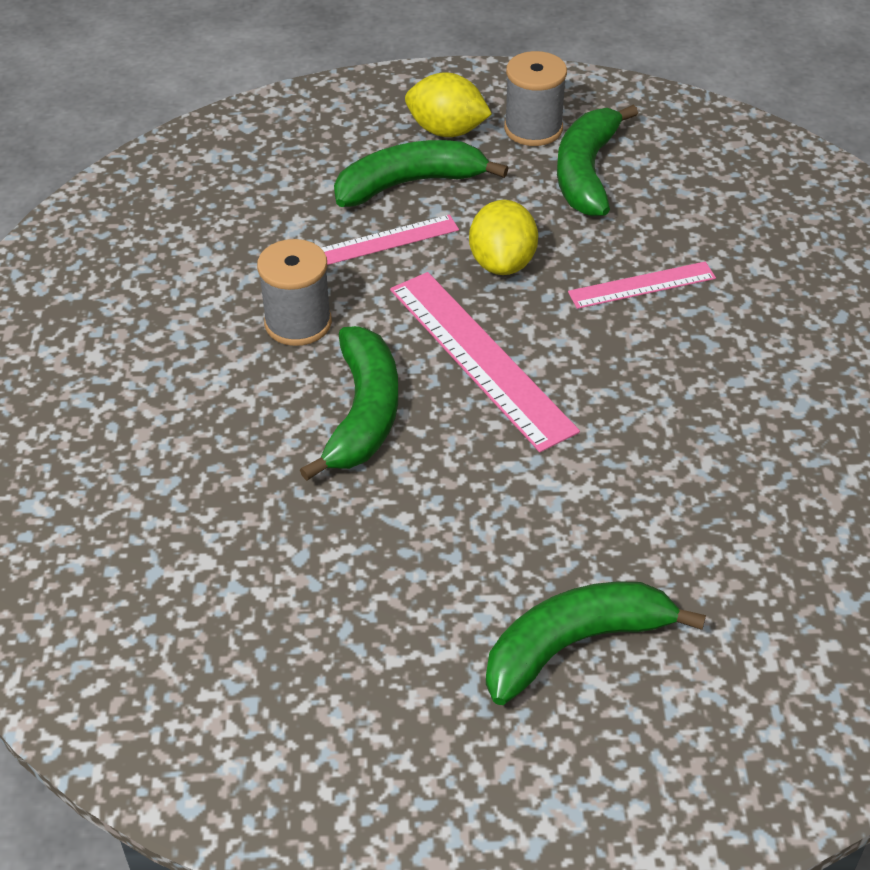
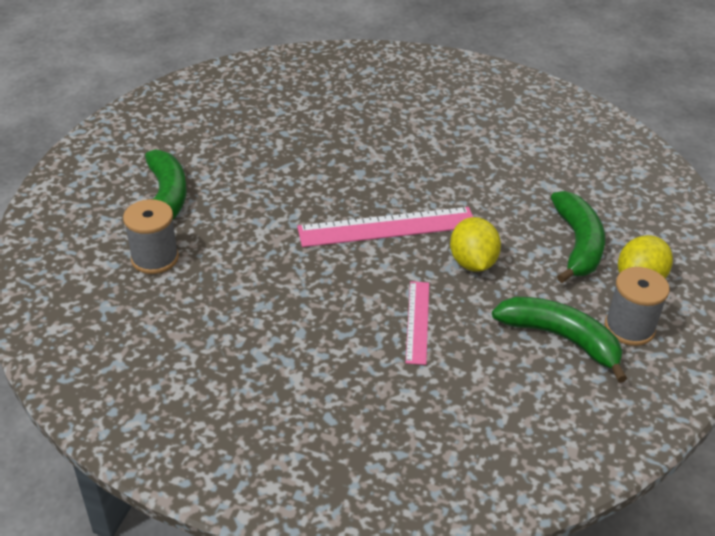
camera: 110 degrees right, 5 degrees down
(298, 323) = (456, 167): grey spool -> grey spool (155, 258)
(363, 413) = (368, 173): green banana -> none
(387, 240) = (519, 219): pink ruler -> none
(502, 263) = (472, 263): yellow lemon -> yellow lemon turned 60 degrees clockwise

